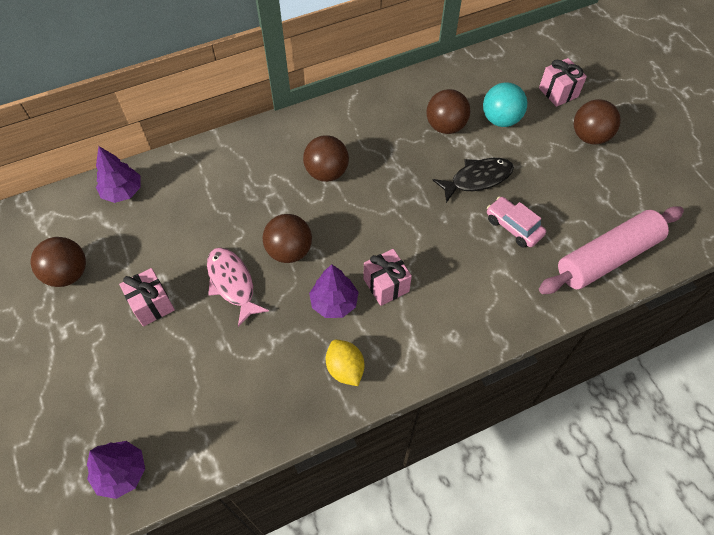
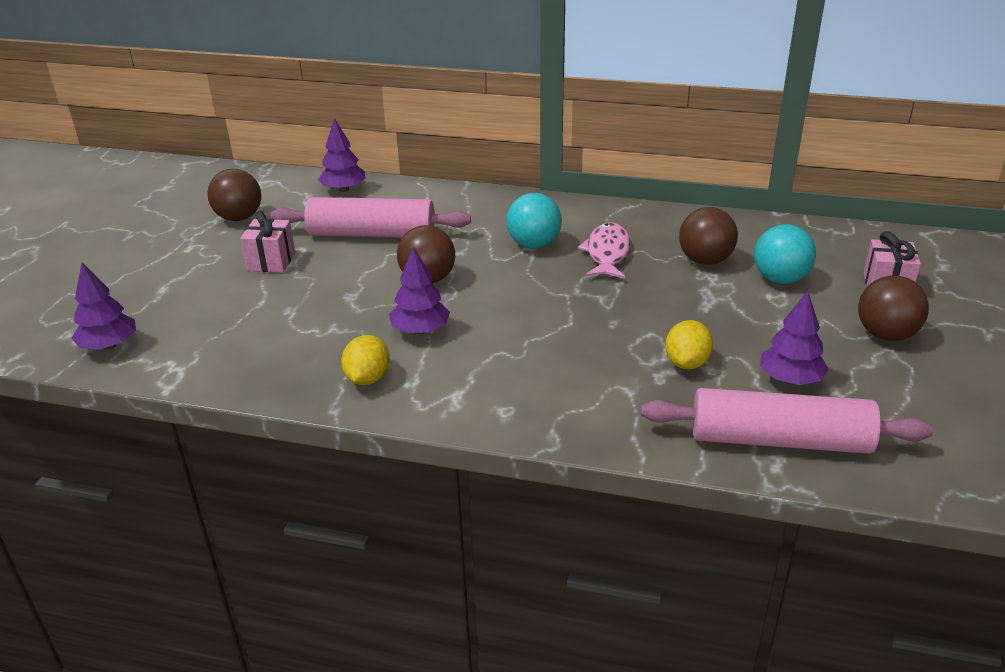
camera: 40 degrees right, 25 degrees down
(200, 228) = (372, 234): none -> pink rolling pin
(232, 283) = (350, 278): pink fish -> pink fish (607, 253)
(327, 172) = (534, 244): brown ball -> turquoise ball
(386, 285) = (486, 342): pink gift -> none
(477, 179) = (691, 311): black fish -> none
(513, 227) = (687, 363): pink car -> yellow lemon
(574, 205) = (790, 379): none -> purple tree

